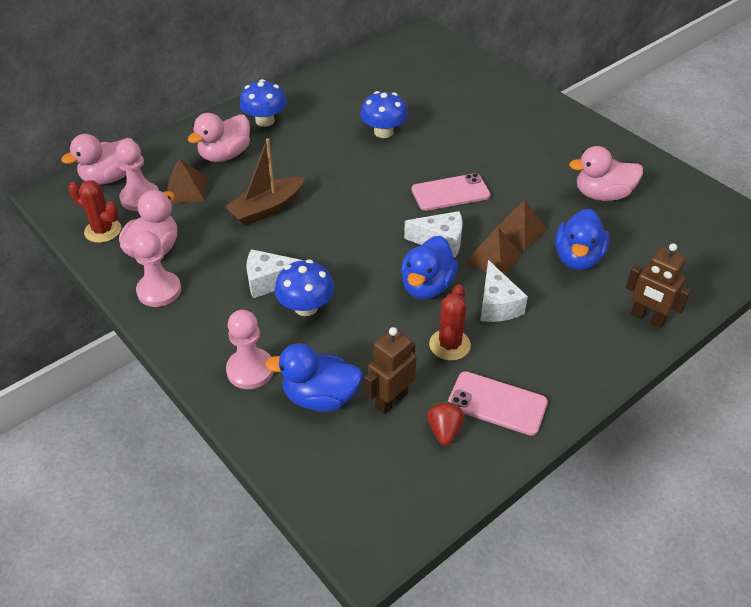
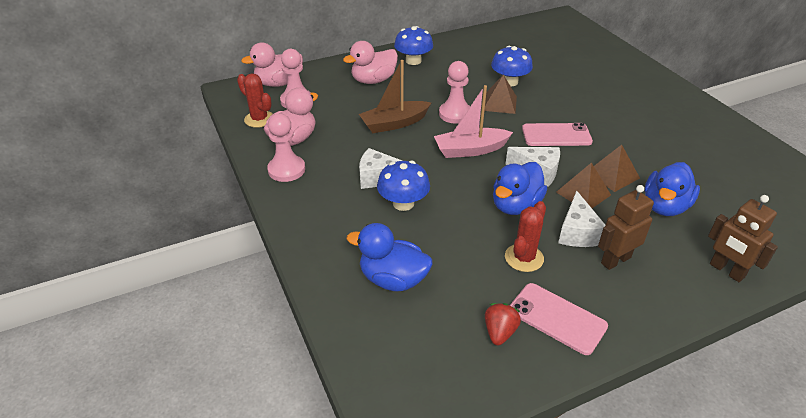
camera: 15 degrees right, 5 degrees down
(186, 189) = (334, 100): brown pyramid -> brown pyramid (499, 103)
(250, 370) = (339, 245): pink pawn -> pink pawn (455, 114)
(362, 227) = (470, 150): none -> pink boat
(391, 400) = (456, 295): brown robot -> brown robot (615, 260)
(602, 195) = (699, 158): pink duck -> none

